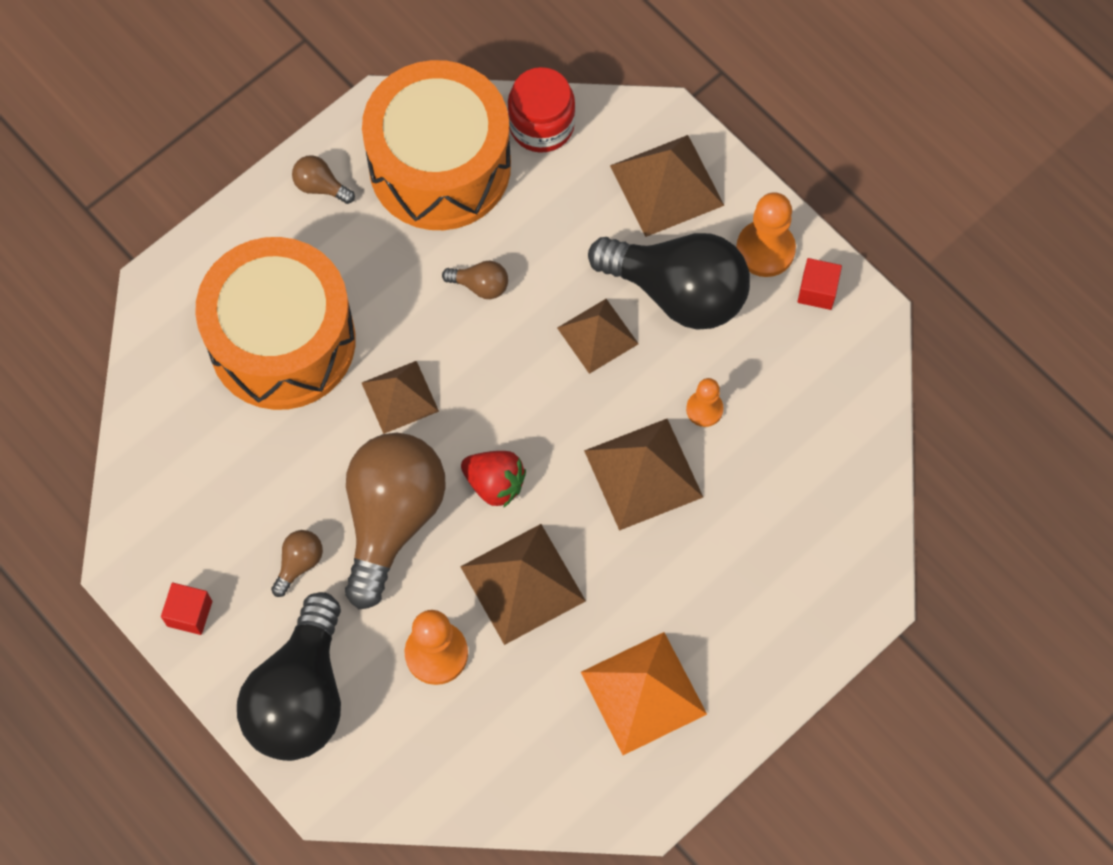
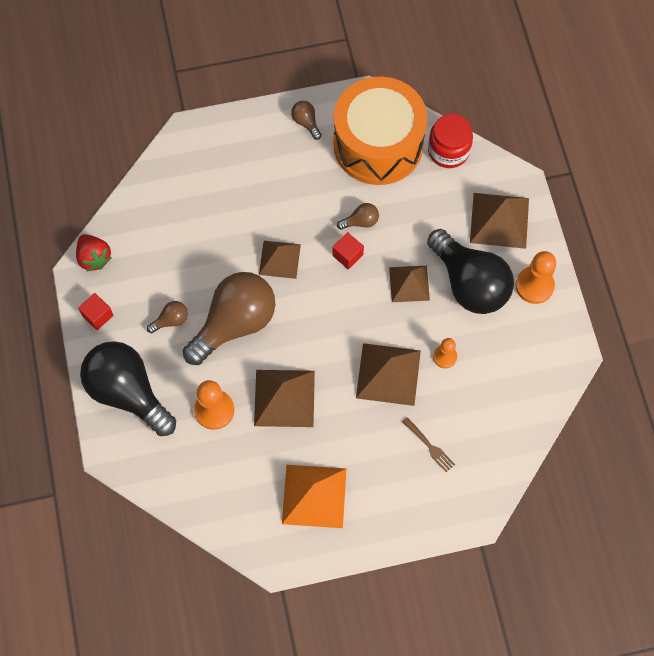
camera: 30 degrees right, 0 degrees up
(282, 341) = (235, 196): orange drum -> none
(300, 696) = (128, 392): black light bulb -> black light bulb turned 90 degrees clockwise
(480, 285) = (360, 222): brown light bulb -> brown light bulb turned 60 degrees counterclockwise
(495, 484) = (302, 335): red strawberry -> red strawberry (94, 258)
(755, 540) = (429, 446): none -> brown fork
(817, 291) = (550, 325): red cube -> red cube (347, 255)

